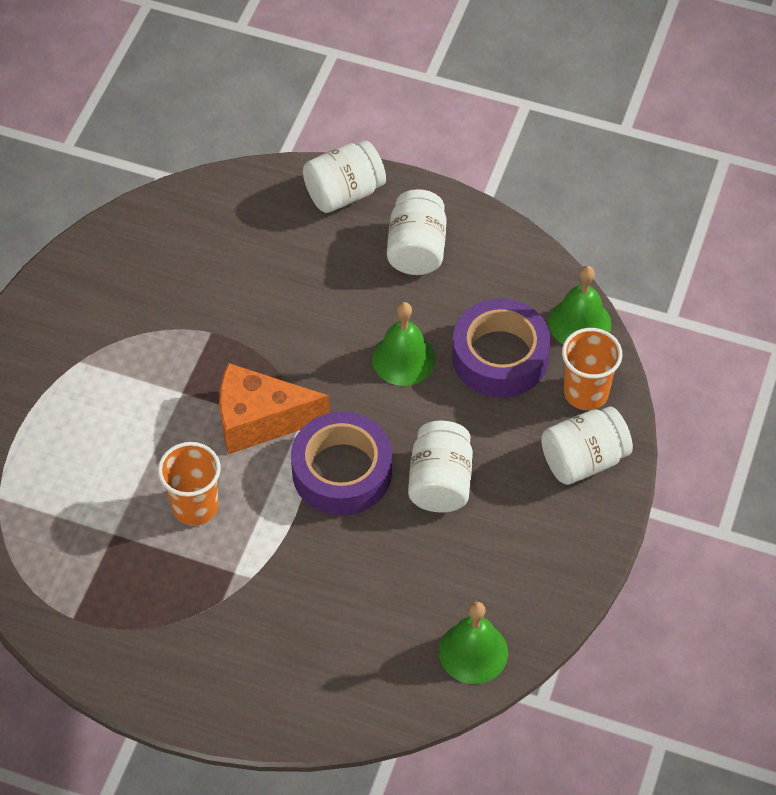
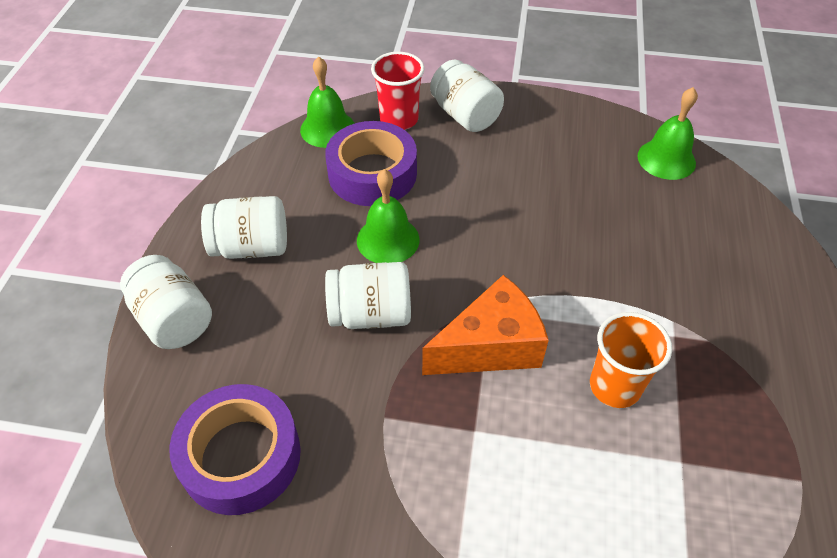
camera: 100 degrees left, 5 degrees down
(260, 420) = (490, 346): orange cheese -> orange cheese turned 105 degrees counterclockwise
(342, 472) = (529, 268): purple tape -> purple tape (241, 456)
(440, 482) = (516, 197): white jar -> white jar (371, 314)
(586, 392) = (399, 119): orange cup -> red cup

